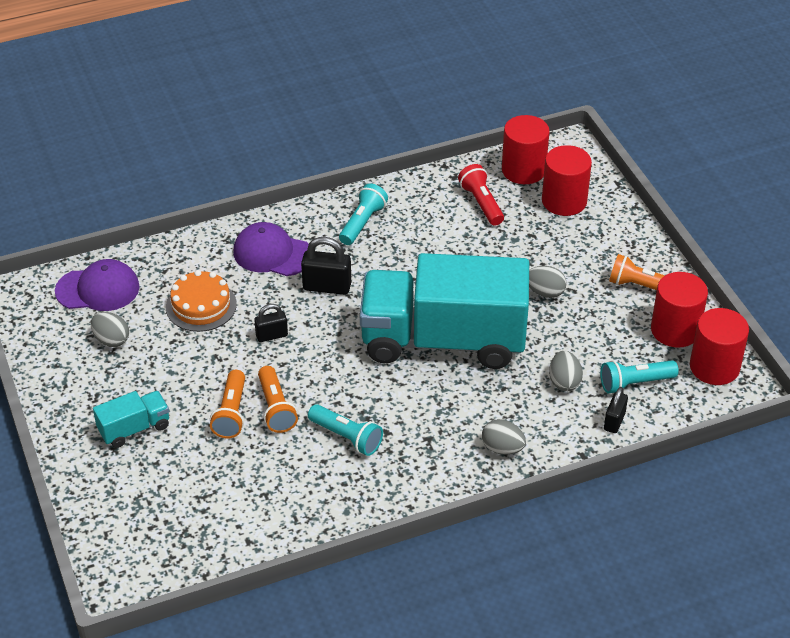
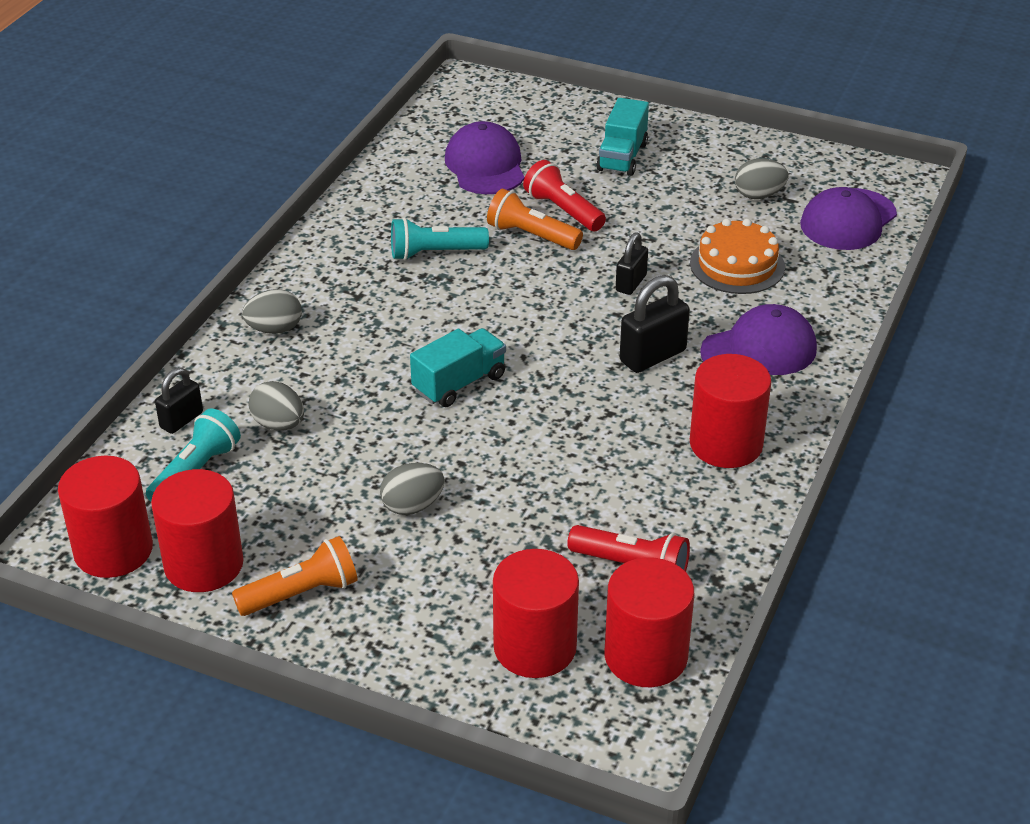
camera: 135 degrees right, 5 degrees down
(222, 488) = (485, 165): none -> purple cap
(231, 413) = (563, 211): orange flashlight -> red flashlight
(362, 223) = (726, 444): turquoise flashlight -> red cylinder
(443, 340) = (459, 383): turquoise truck -> turquoise truck, size x0.41
(614, 421) = (181, 420): black padlock -> black padlock turned 60 degrees clockwise

